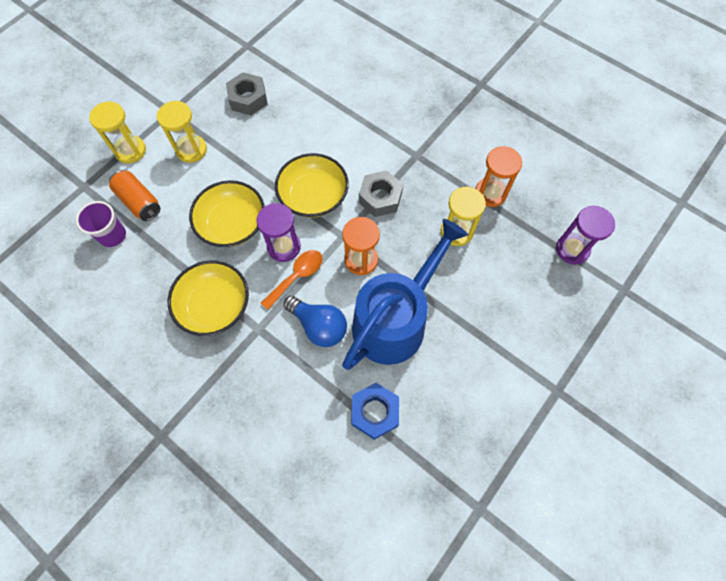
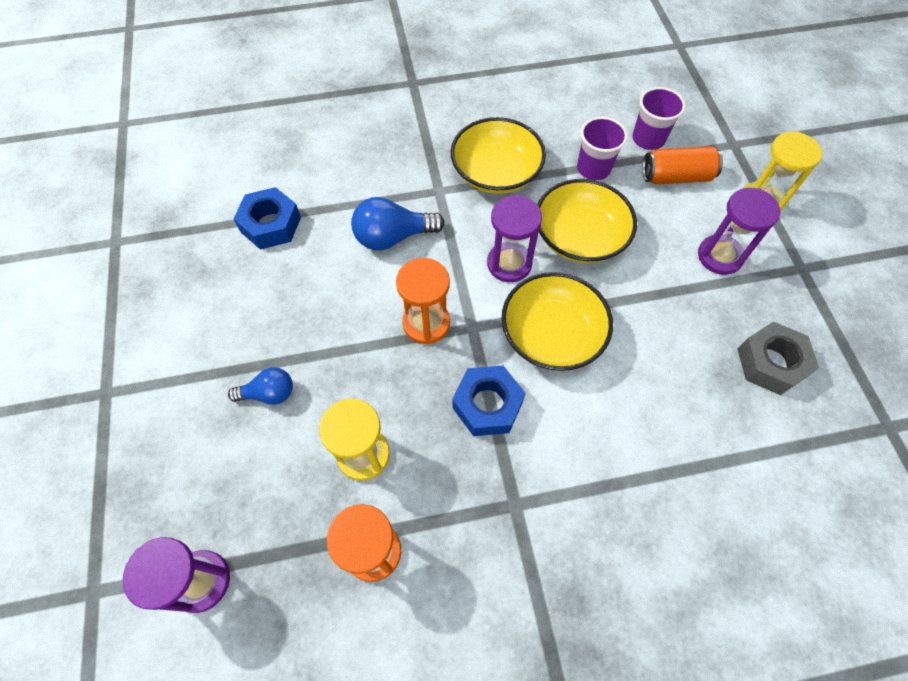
camera: 130 degrees right, 5 degrees down
(166, 250) = (593, 168): none -> purple cup
(191, 150) = (720, 256): yellow hourglass -> purple hourglass
(297, 276) = (463, 253): orange spoon -> none
(380, 198) = (487, 405): grey nut -> blue nut
(394, 321) = (330, 303): blue watering can -> none
(472, 303) = (269, 393): none -> blue light bulb

